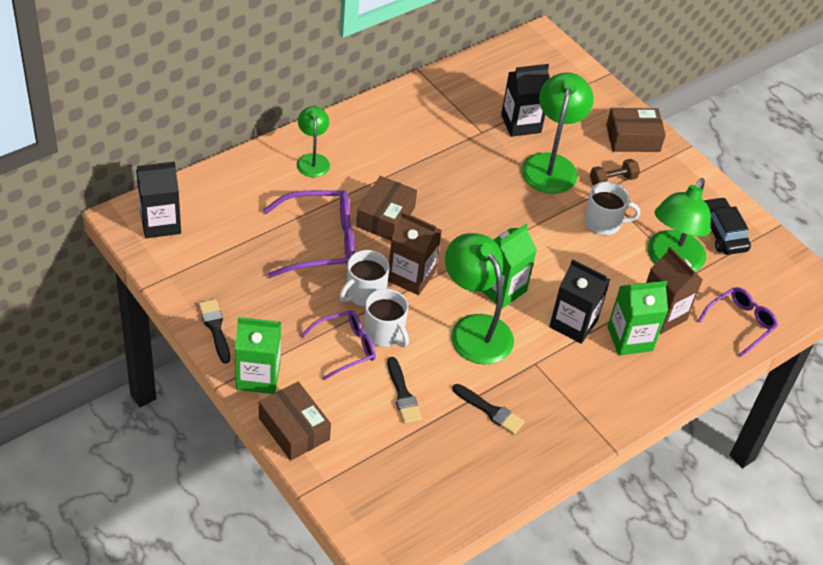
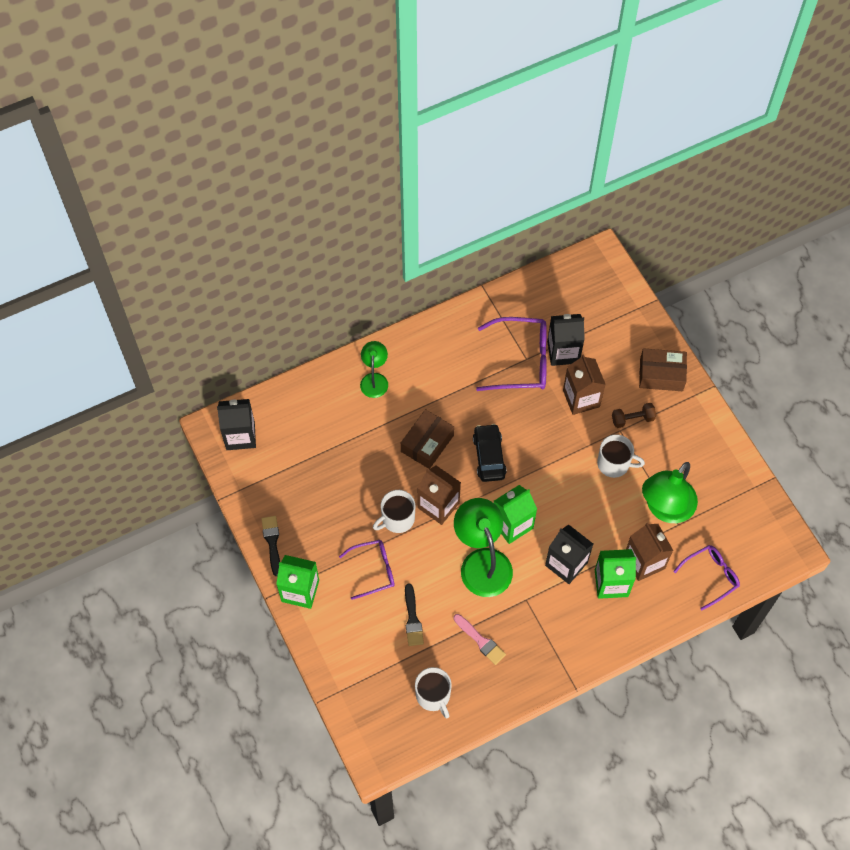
camera: 15 degrees right, 15 degrees up
(294, 429) = (321, 642): brown box -> none
(320, 242) = (369, 465): purple glasses -> purple glasses (521, 361)
(384, 333) = (407, 559): white mug -> white mug (433, 696)
(490, 411) = (480, 640): black brush -> pink brush
(551, 164) = (581, 398): green lamp -> brown carton
(722, 232) = (718, 482): black car -> black car (489, 456)

